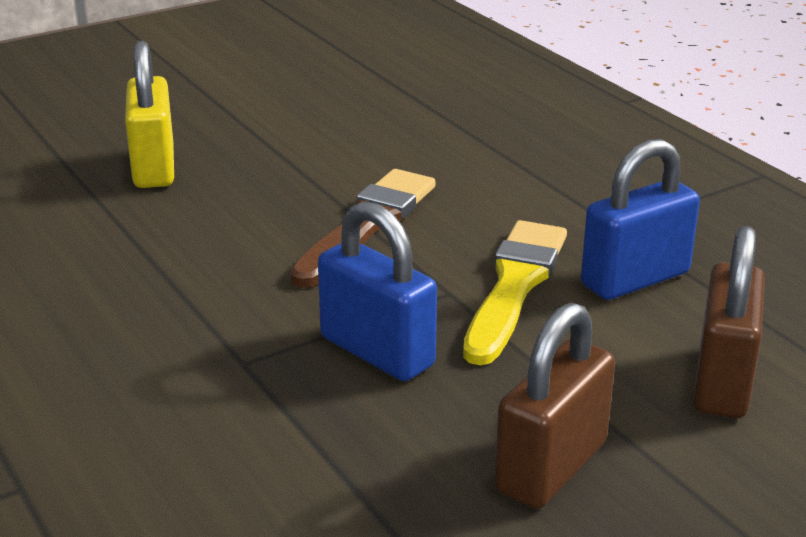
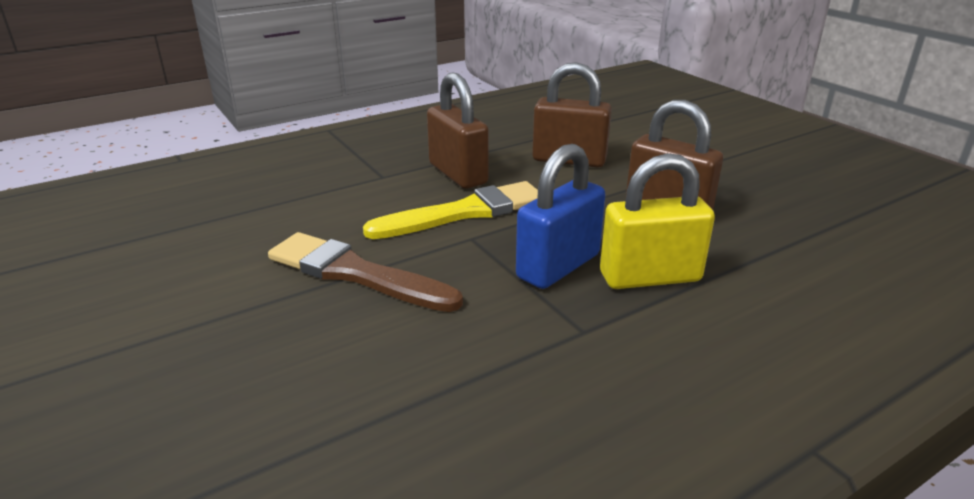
camera: 90 degrees left, 0 degrees up
(154, 167) = (149, 436): yellow padlock -> yellow padlock (650, 277)
(514, 286) = (465, 212): yellow brush -> yellow brush turned 135 degrees clockwise
(635, 279) = (458, 174): blue padlock -> brown padlock

